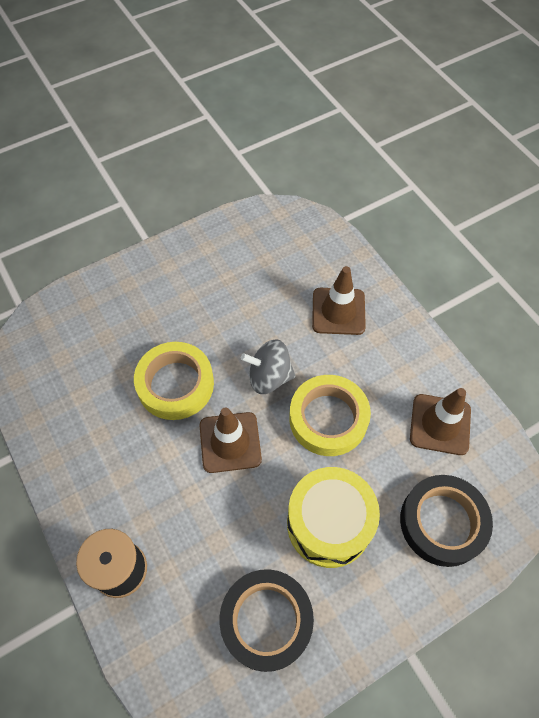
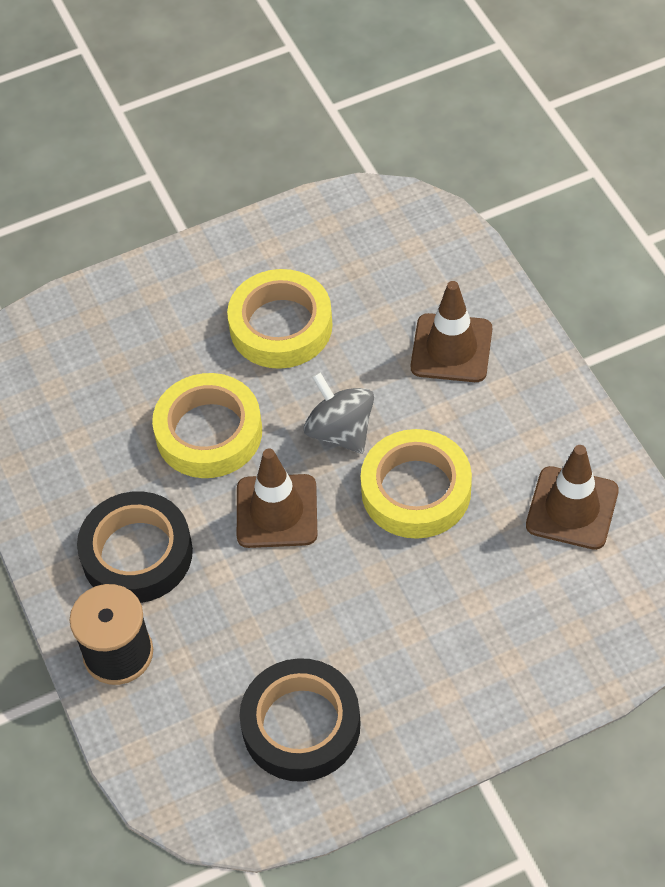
camera: 10 degrees right, 5 degrees down
(219, 302) = (281, 326): none -> yellow tape
(269, 377) = (340, 431): grey spinning top -> grey spinning top turned 45 degrees clockwise
(329, 524) = (398, 620): yellow drum -> none
(442, 522) = (552, 630): black tape -> black tape (137, 554)

